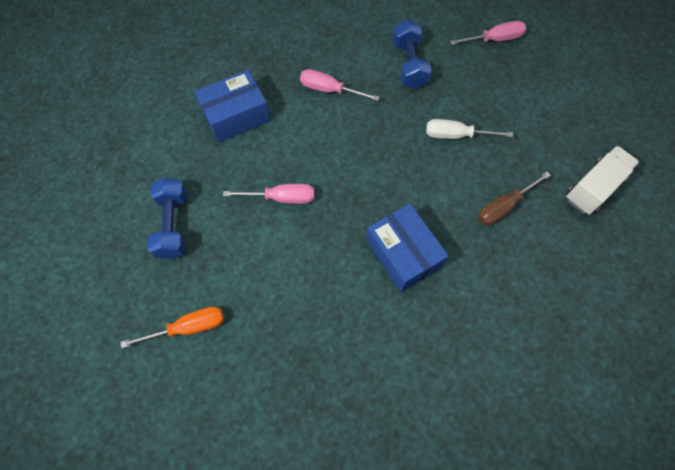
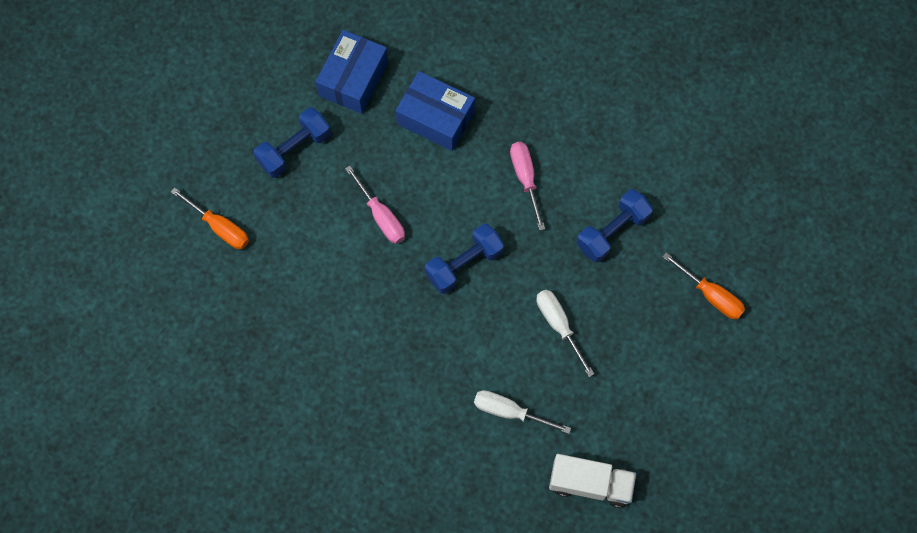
camera: 55 degrees right, 5 degrees up
(364, 166) = (464, 264): none -> blue dumbbell
(403, 254) = (399, 352): blue box -> blue box (353, 79)
(494, 39) = (710, 295): pink screwdriver -> orange screwdriver
(504, 206) = (509, 412): brown screwdriver -> white screwdriver

